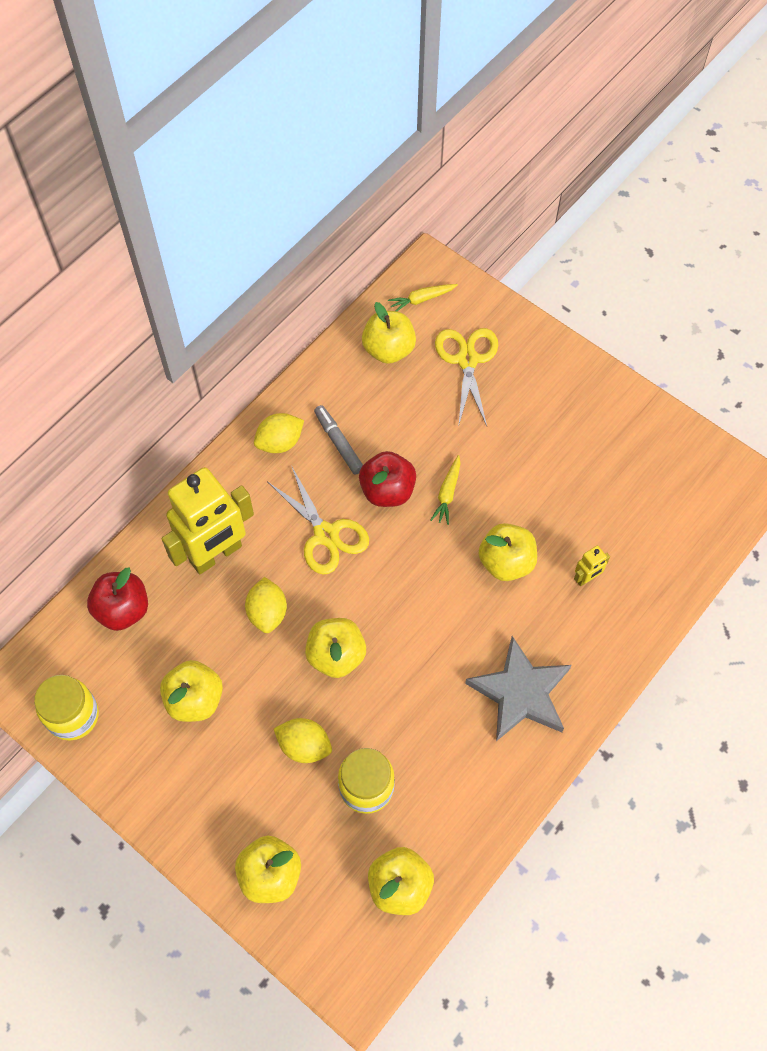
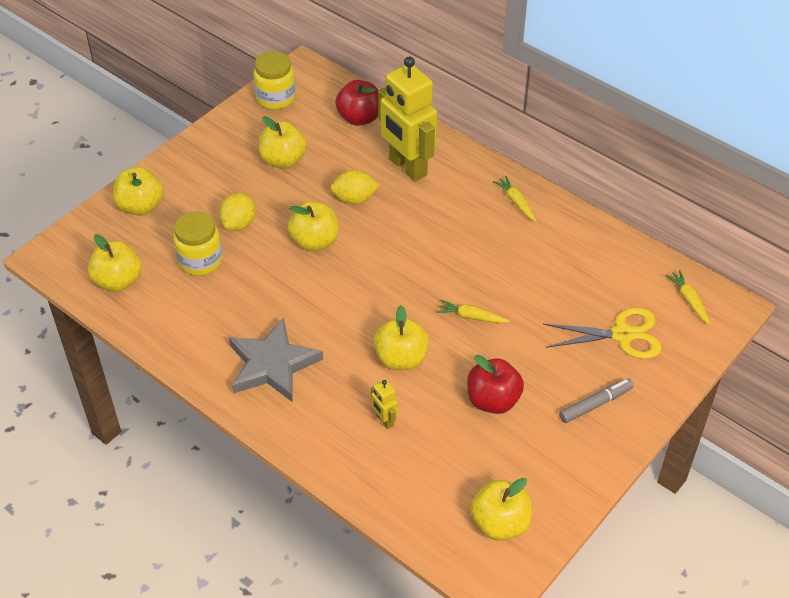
camera: 90 degrees right, 15 degrees down
(280, 442) = (516, 202): yellow lemon -> yellow carrot
(326, 534) = (427, 233): yellow scissors -> none
(338, 443) = (519, 241): grey marker -> grey marker (595, 404)
(387, 491) = (472, 274): red apple -> red apple (493, 400)
(388, 349) = (625, 275): yellow apple -> yellow apple (500, 523)

